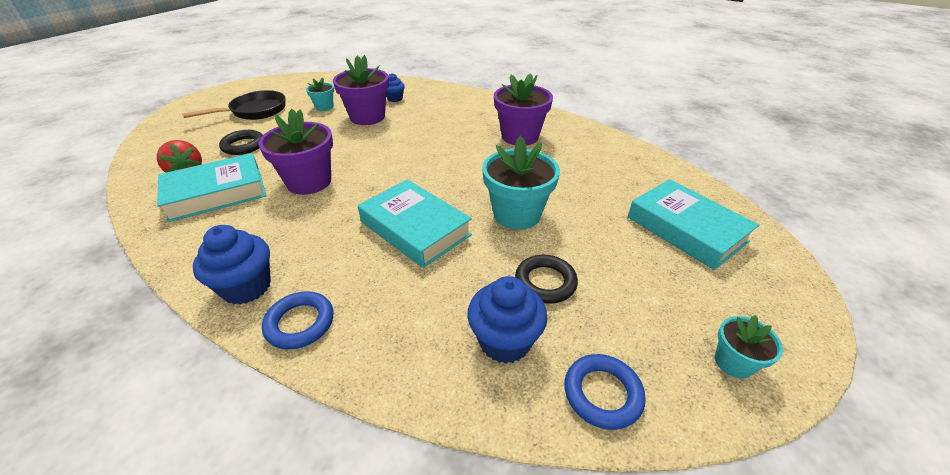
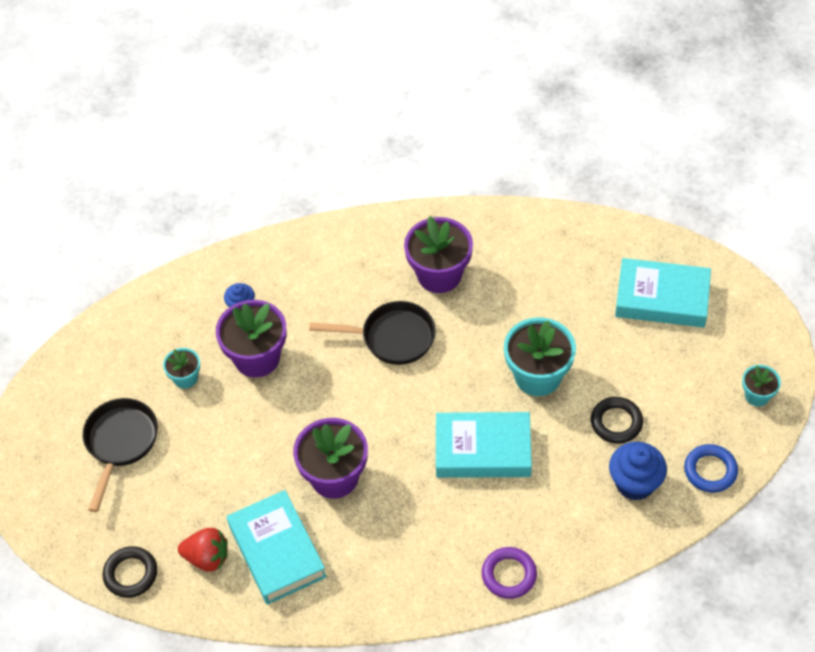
camera: 40 degrees left, 15 degrees up
(216, 193) = (277, 551): turquoise book -> turquoise book turned 45 degrees counterclockwise
(243, 146) = (200, 491): black ring -> black ring (131, 574)
(246, 287) = (439, 587): blue cupcake -> none
(300, 323) = (509, 575): blue ring -> purple ring
(449, 145) = (392, 337): none -> black pan

